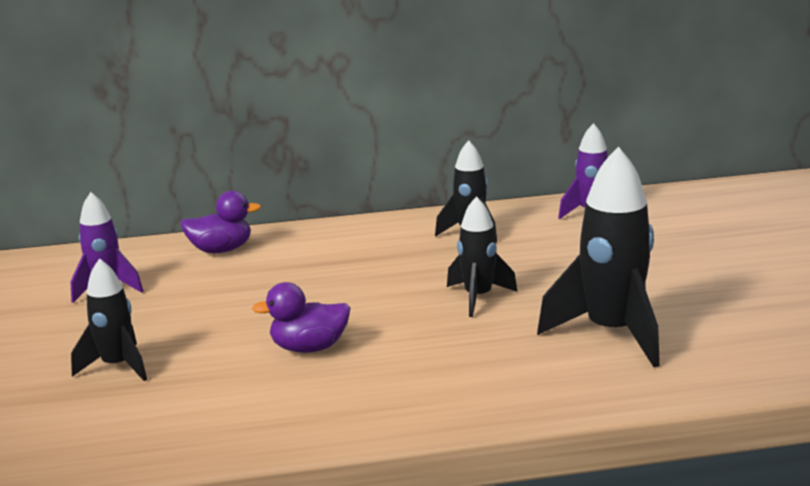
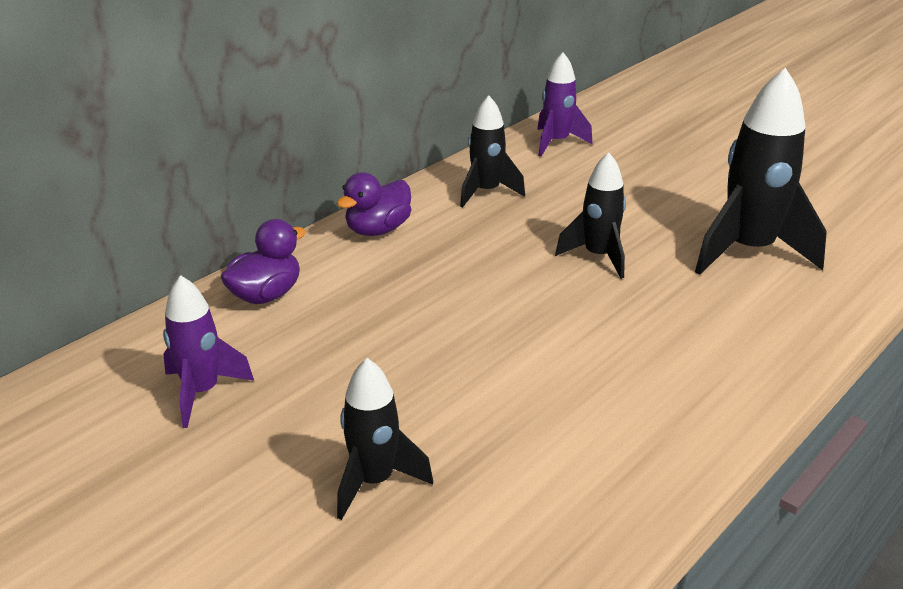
camera: 40 degrees left, 10 degrees up
(309, 348) = (537, 369): purple duck -> purple duck (378, 230)

